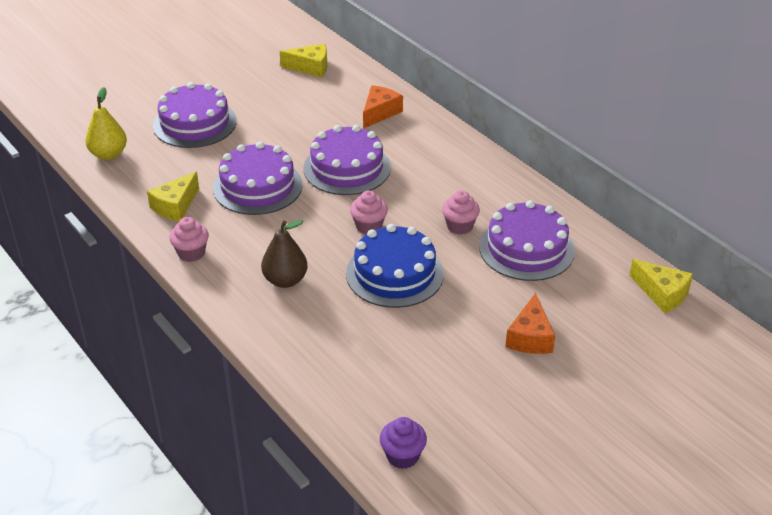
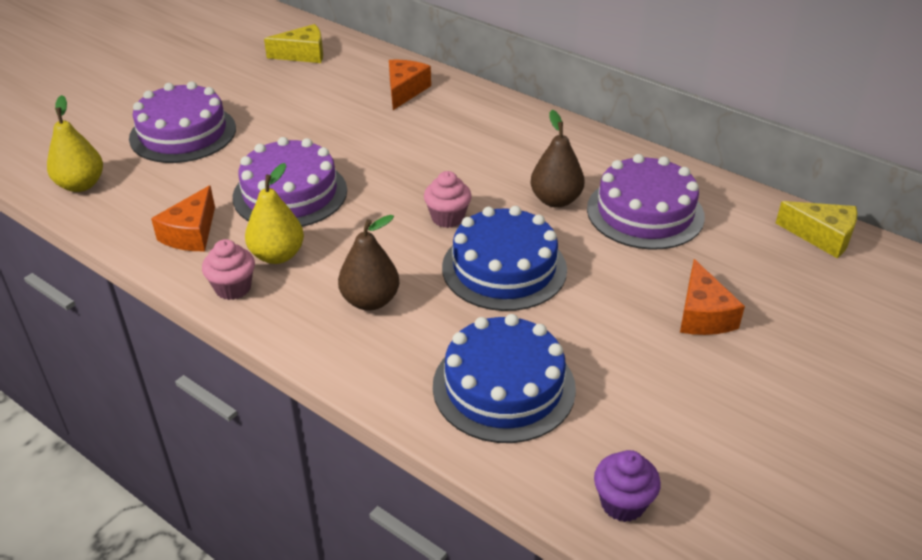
camera: 15 degrees left, 0 degrees up
(175, 206) = (191, 233): yellow cheese -> orange cheese
(231, 234) = (277, 255): none -> yellow pear
(347, 168) = (392, 156): purple cake -> none
(355, 361) = (504, 387): none -> blue cake
(459, 226) = (556, 200): pink cupcake -> brown pear

